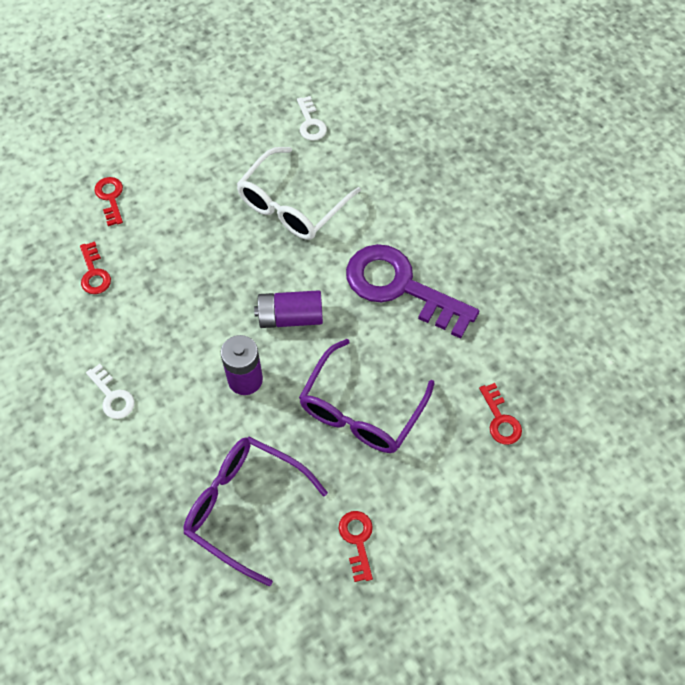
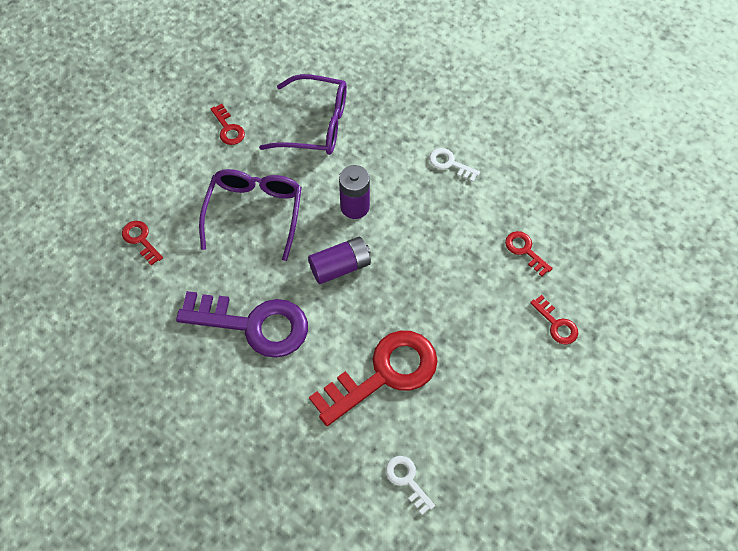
camera: 160 degrees right, 0 degrees up
(292, 205) = (384, 374): white glasses -> red key

